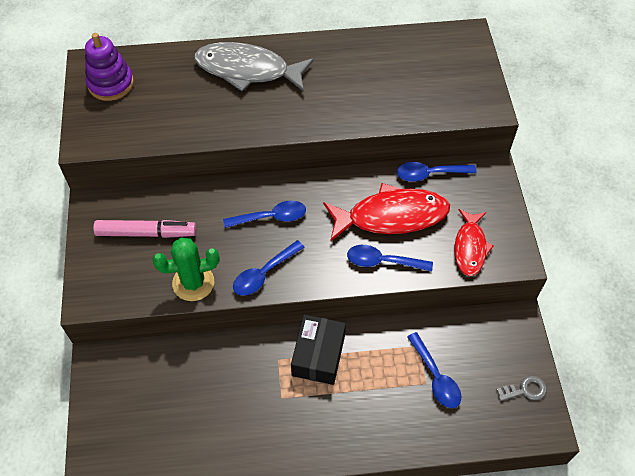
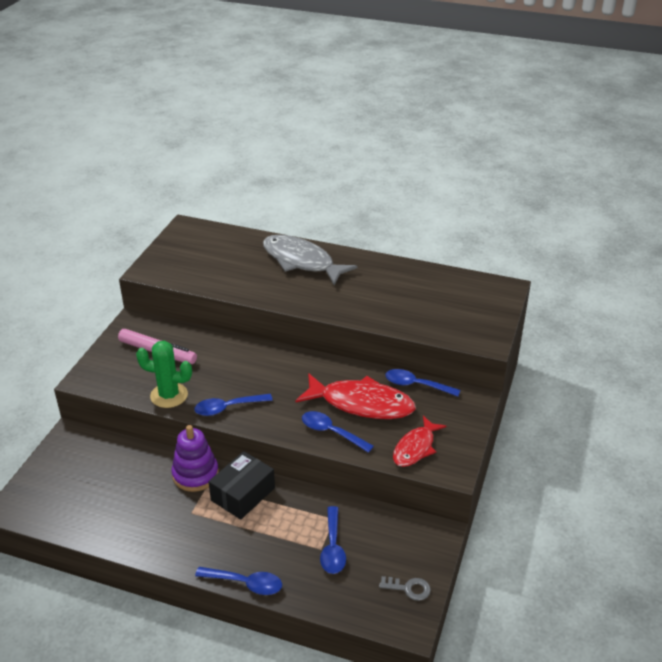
camera: 25 degrees right, 20 degrees down
(111, 84) = (192, 242): purple stacking toy -> purple stacking toy (195, 474)
(271, 217) = (261, 372): blue spoon -> blue spoon (245, 583)

